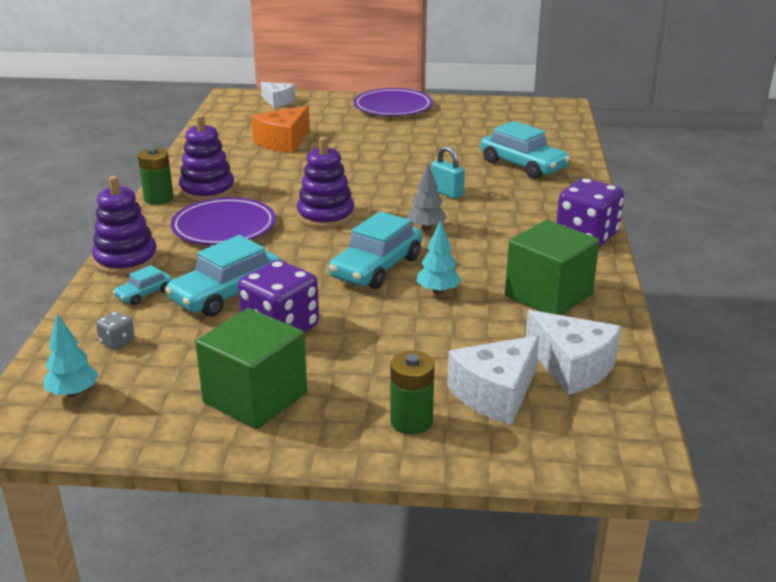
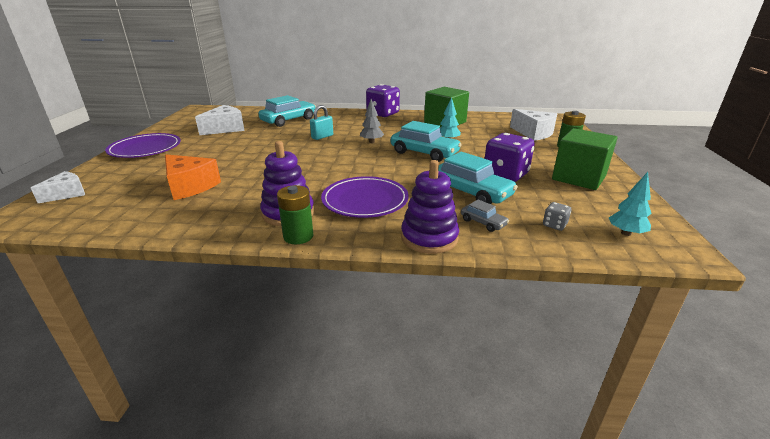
camera: 90 degrees left, 0 degrees up
(144, 294) = (483, 222): turquoise car -> grey car
(326, 216) = (350, 167): purple stacking toy -> none
(572, 367) = (504, 122): white cheese -> white cheese (225, 129)

